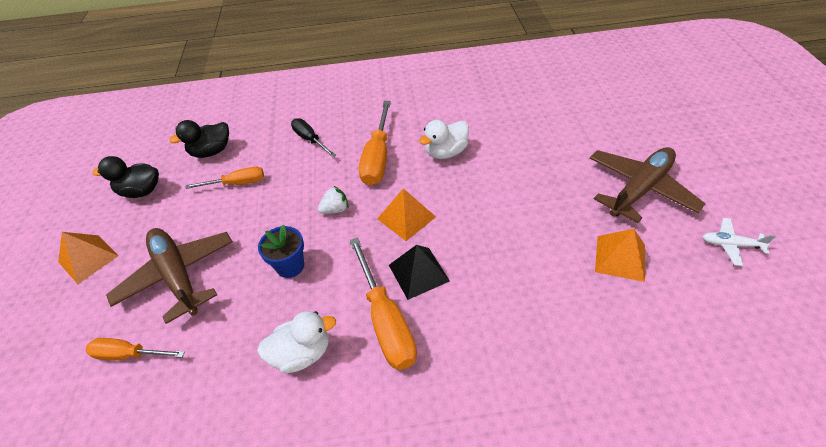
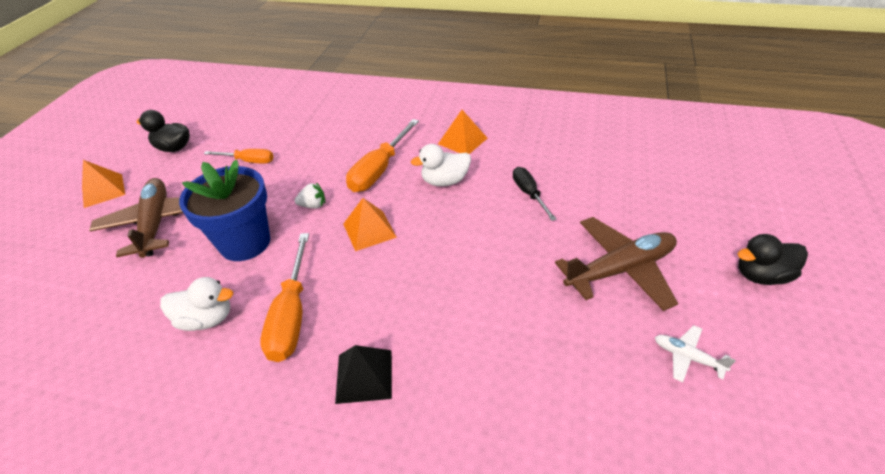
camera: 20 degrees right, 5 degrees down
(129, 354) = (82, 274): orange screwdriver -> none
(211, 151) = (246, 129): black duck -> black duck (761, 275)
(290, 266) = (245, 242): blue flower pot -> blue flower pot, size x1.85
(310, 140) = (331, 139): black screwdriver -> black screwdriver (529, 194)
(418, 273) = (347, 283): black pyramid -> black pyramid (364, 376)
(620, 258) = (552, 331): orange pyramid -> orange pyramid (462, 141)

